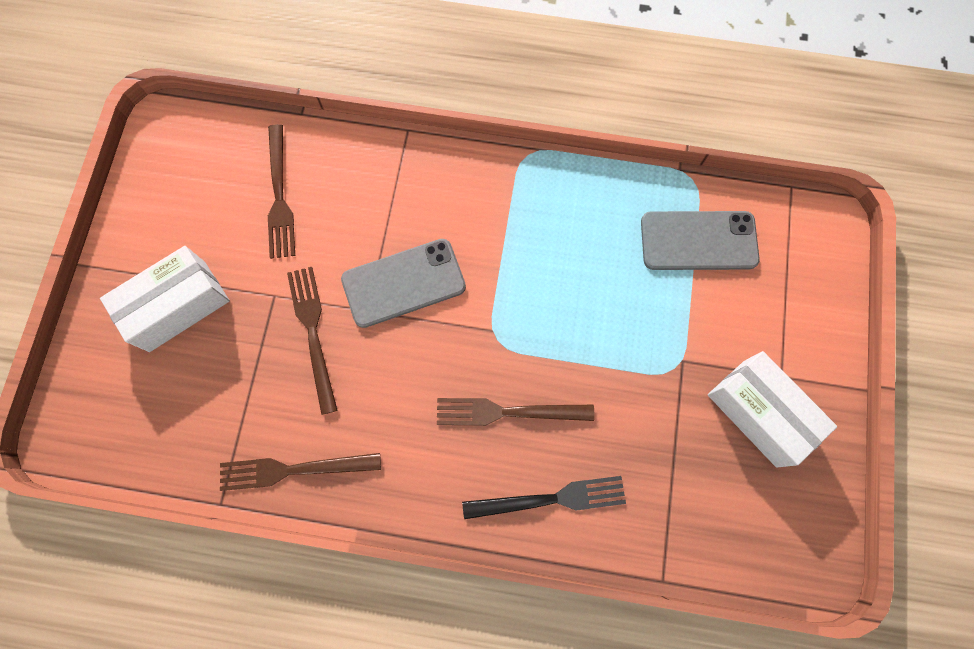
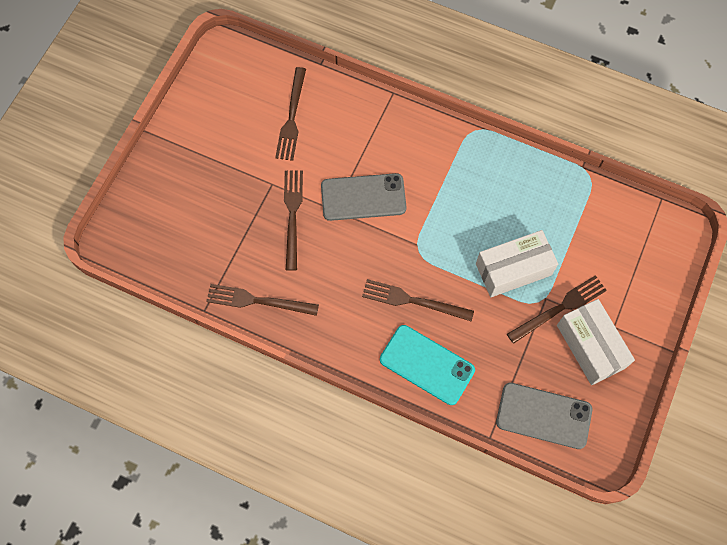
camera: 15 degrees right, 5 degrees down
(177, 306) = (205, 175): white box -> white box (513, 269)
(550, 499) = (427, 365): black fork -> turquoise phone
(698, 241) = (581, 220): grey phone -> grey phone (543, 416)
(704, 371) = (559, 308): none -> brown fork

